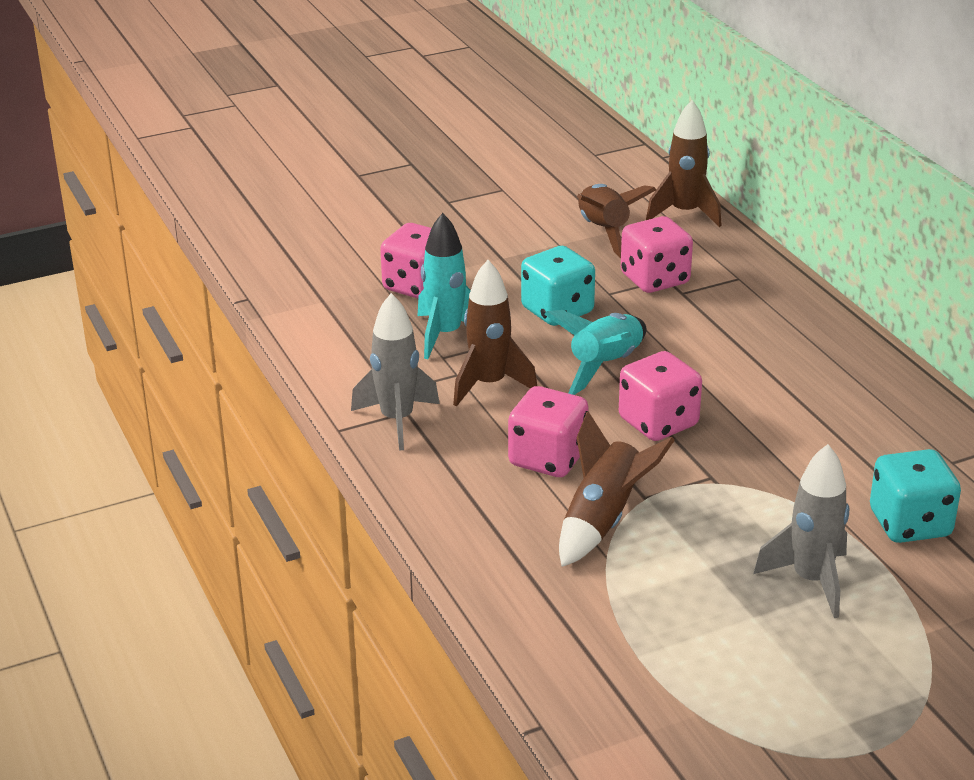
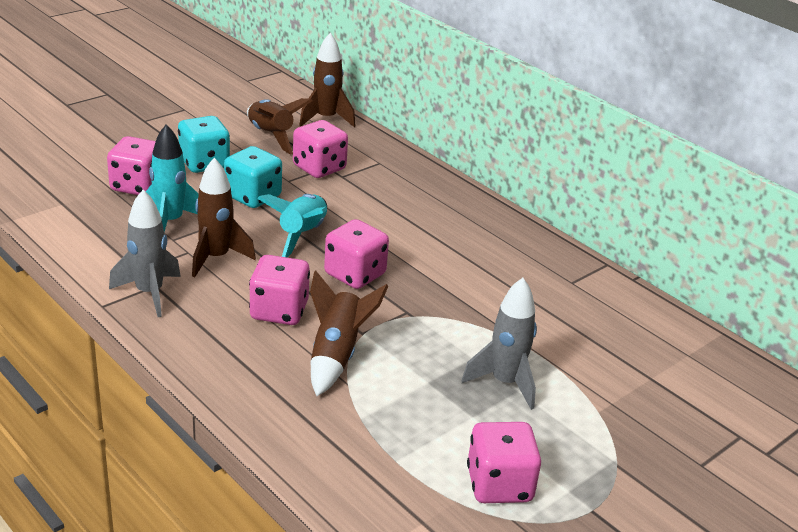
camera: 20 degrees left, 0 degrees up
(759, 703) = (499, 485): none -> pink dice
(910, 524) = (559, 331): turquoise dice -> turquoise dice (204, 163)

